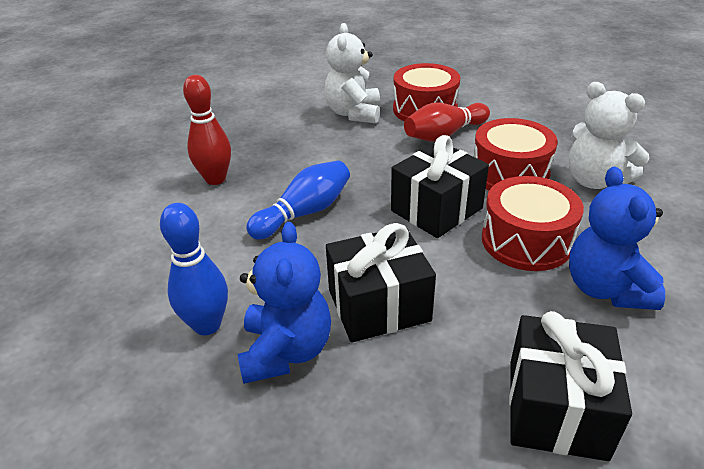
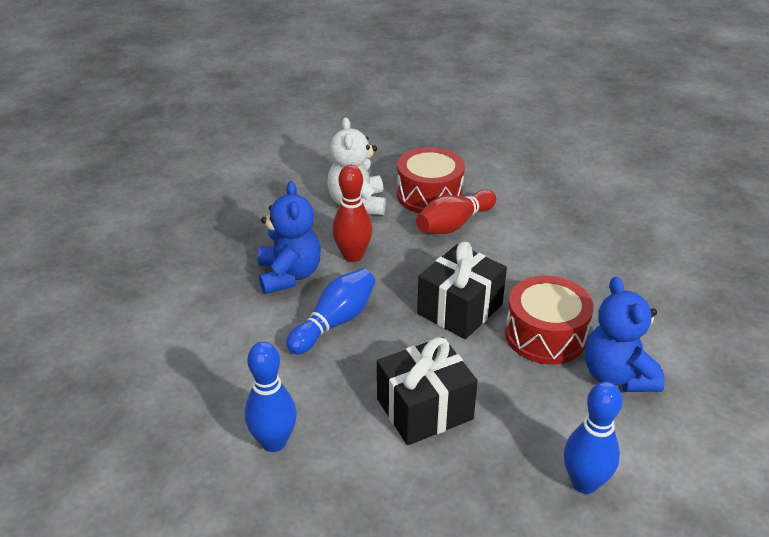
camera: 10 degrees left, 0 degrees up
(215, 179) = (234, 291): red bowling pin -> red bowling pin (353, 256)
(286, 351) = (352, 458): blue teddy bear -> blue teddy bear (289, 275)
(509, 173) = (522, 265): red drum -> none
(556, 408) = (584, 483): black gift -> blue bowling pin
(595, 181) = (601, 268): white teddy bear -> none

